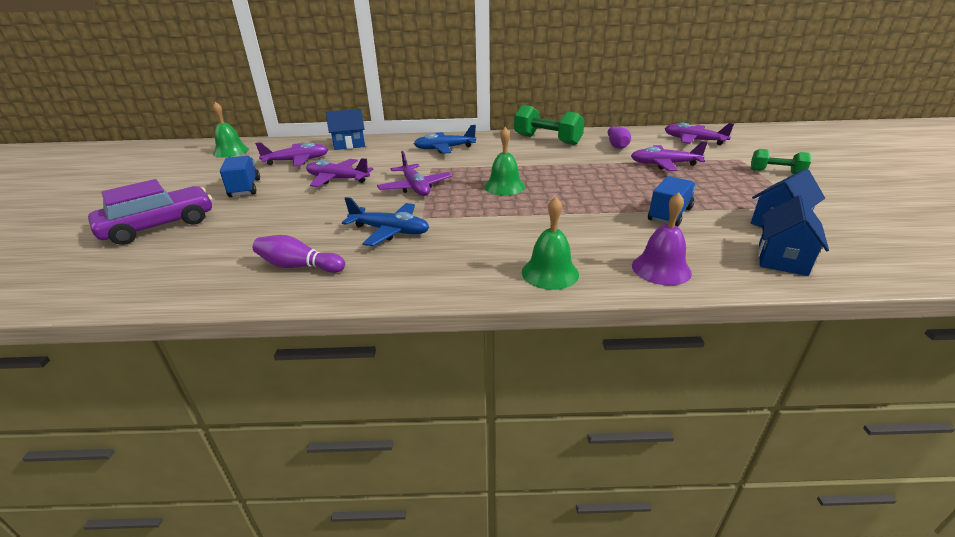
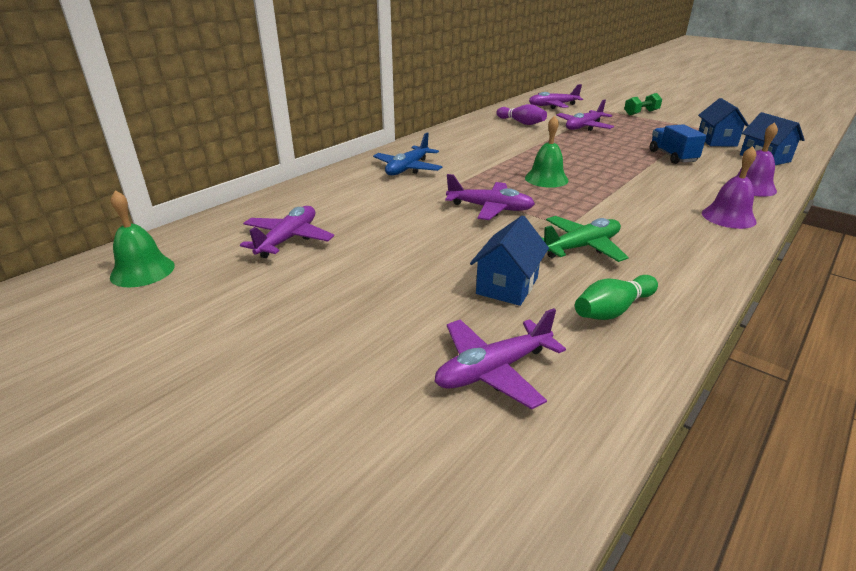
camera: 50 degrees left, 0 degrees up
(159, 226) = (361, 382): purple car -> none
(245, 188) = (324, 292): blue truck -> none
(299, 266) = (612, 310): purple bowling pin -> green bowling pin
(337, 179) = (399, 234): purple plane -> purple plane (493, 370)
(349, 144) = (295, 200): blue house -> blue house (507, 286)
(390, 231) = (581, 247): blue plane -> green plane
(547, 140) = (466, 134): green dumbbell -> none
(550, 273) = (728, 217): green bell -> purple bell

